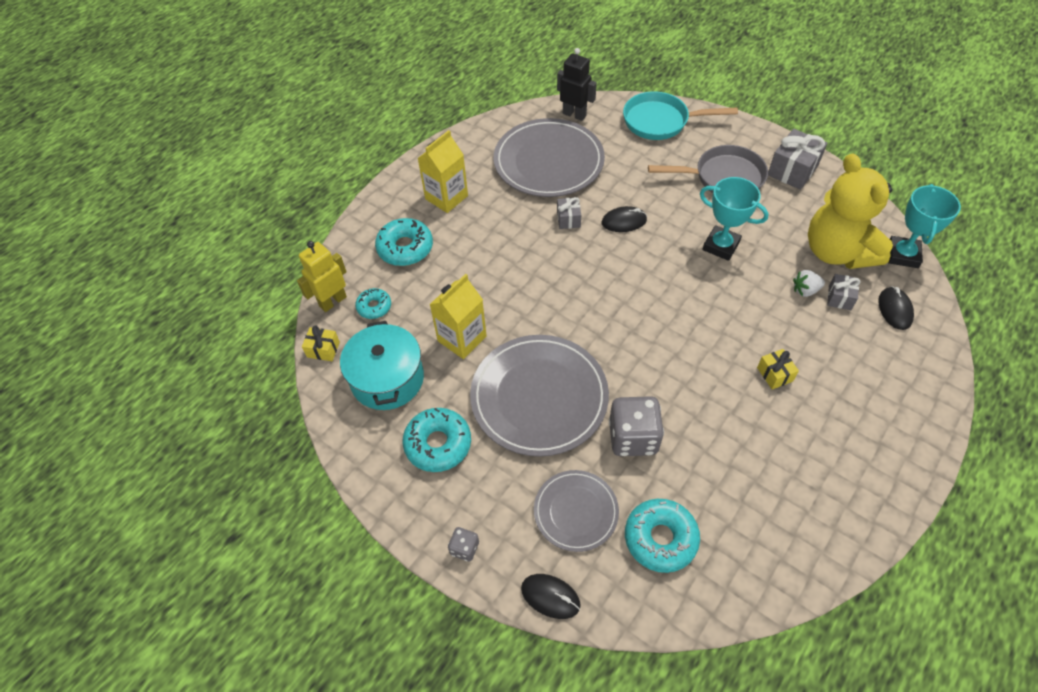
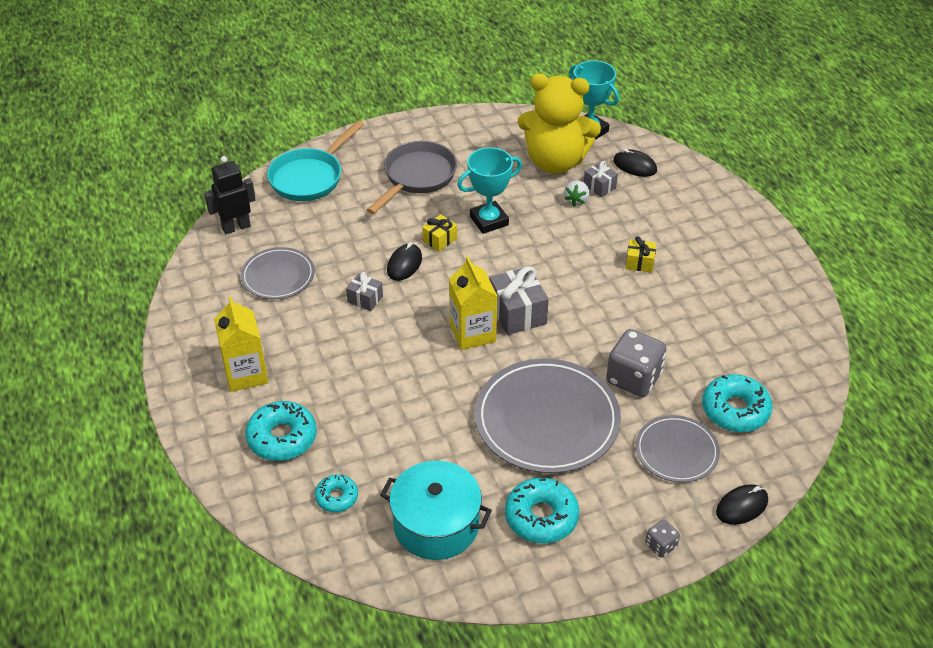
camera: 60 degrees left, 10 degrees down
(323, 349) = (355, 564): yellow gift -> yellow gift (440, 240)
(332, 301) = (297, 530): yellow robot -> none
(462, 338) = (437, 444): yellow carton -> yellow carton (472, 333)
(548, 161) = (278, 276): grey plate -> grey plate, size x0.56
(792, 170) = (450, 135): grey gift -> grey gift (517, 313)

